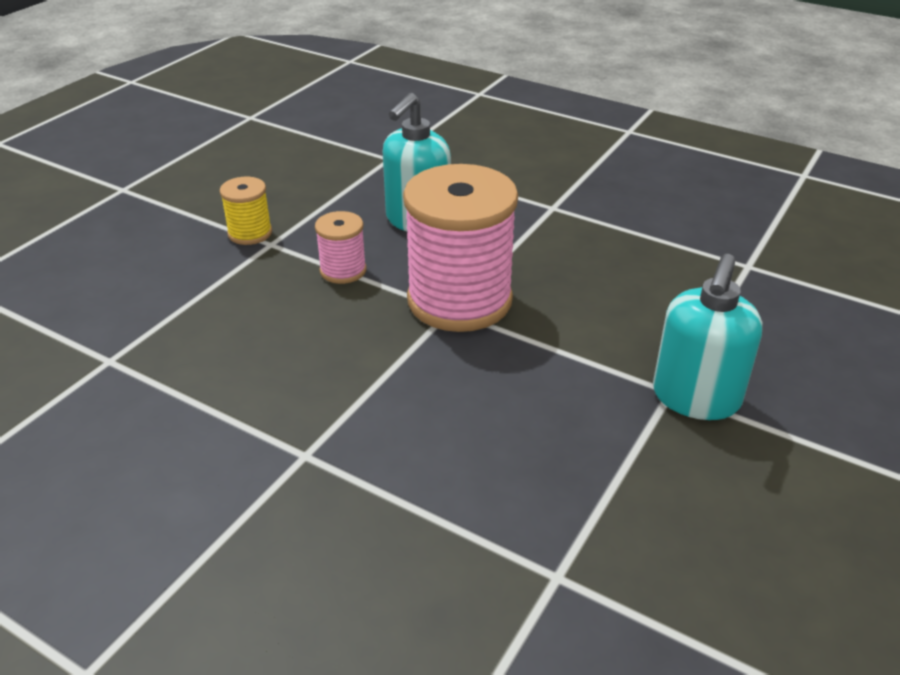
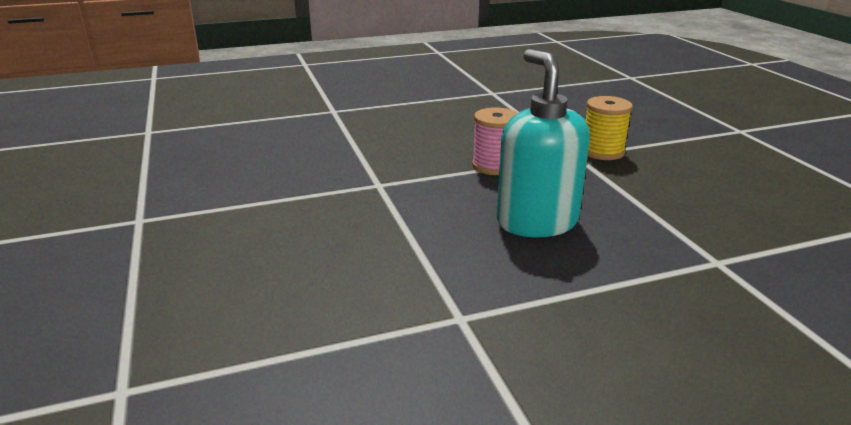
camera: 130 degrees right, 10 degrees down
(459, 300) = (382, 191): pink spool -> none
(695, 398) = (113, 224): turquoise soap dispenser -> none

